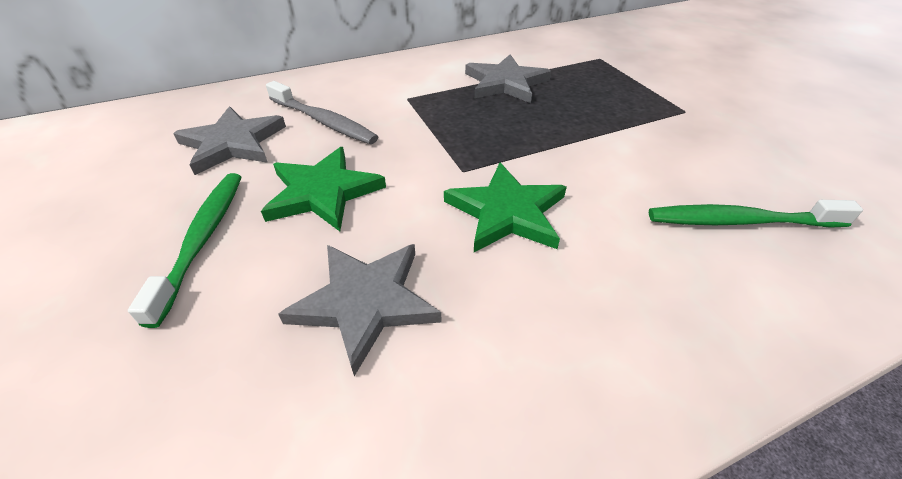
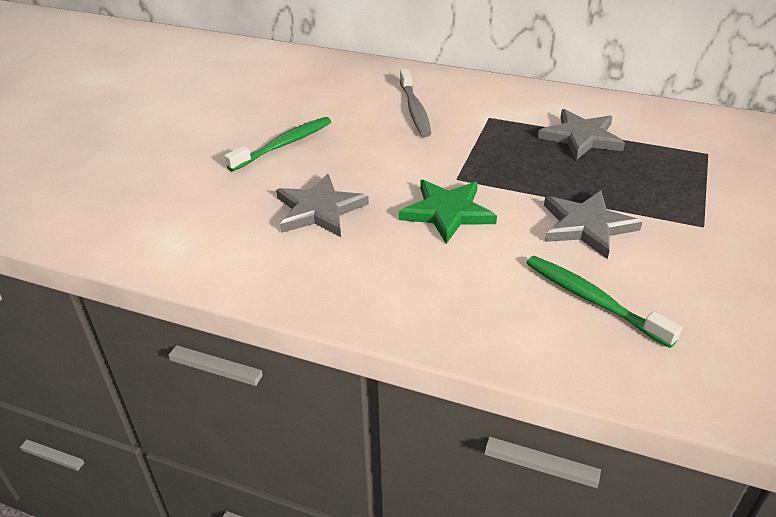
camera: 45 degrees right, 5 degrees down
(233, 143) = (349, 101): grey star -> grey star (586, 226)
(323, 192) = (363, 150): green star -> none

